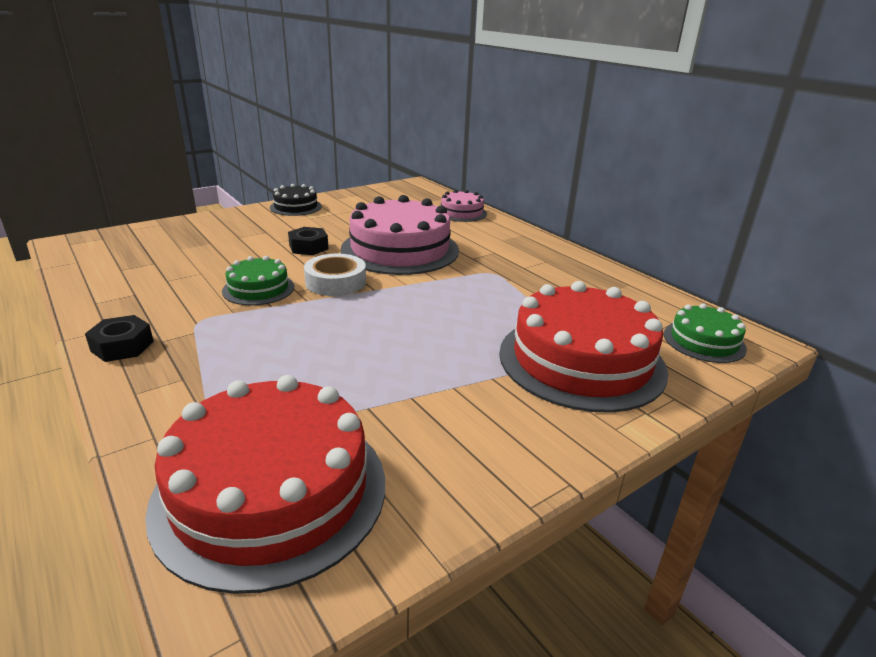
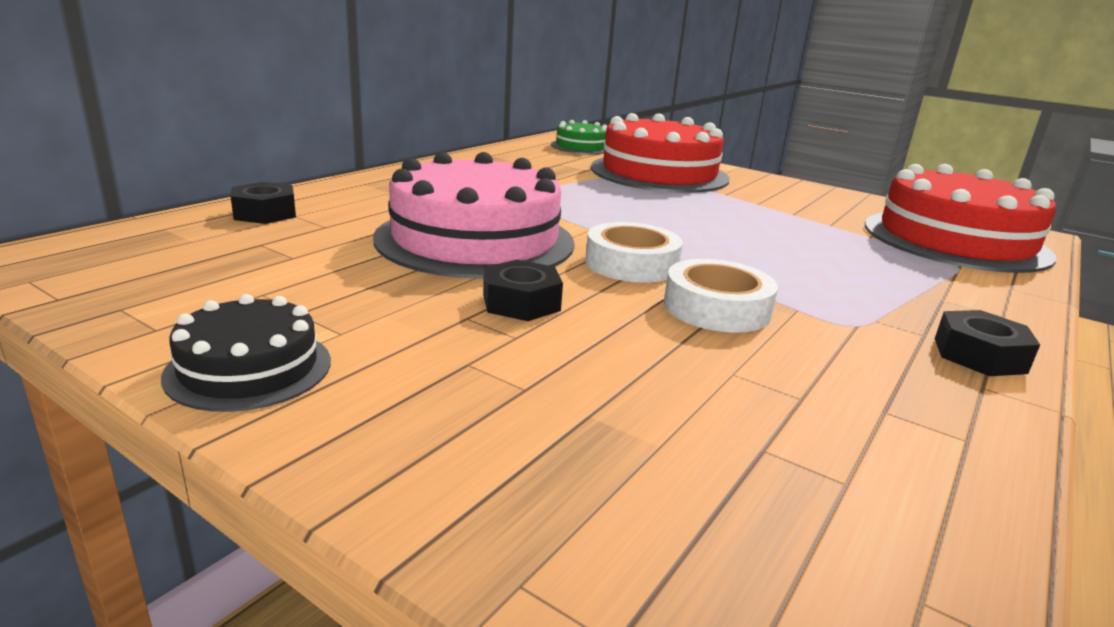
camera: 110 degrees left, 5 degrees down
(258, 289) = (716, 308): green cake -> white tape
(461, 213) = (265, 213): pink cake -> black nut

